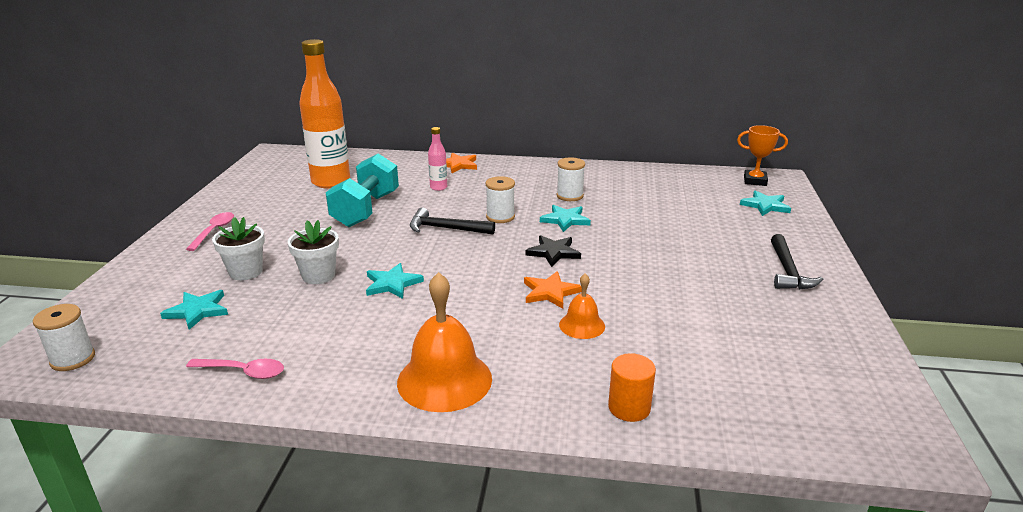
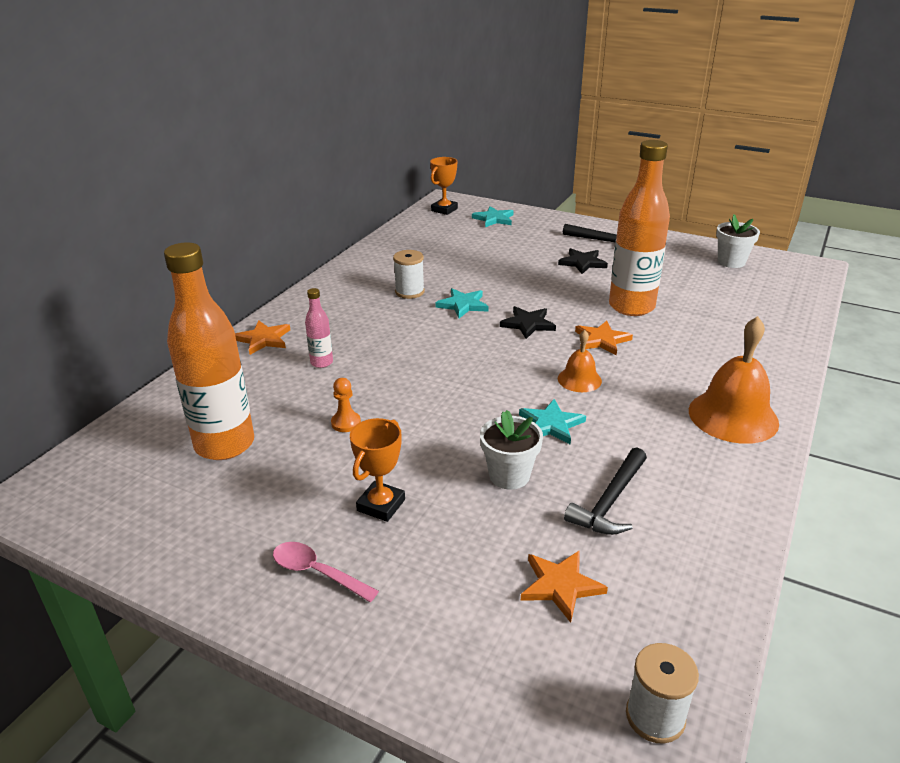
camera: 70 degrees left, 5 degrees up
(198, 311) = (560, 585): turquoise star -> orange star
(243, 372) = (706, 544): pink spoon -> none
(246, 272) = (471, 539): white flower pot -> white flower pot (731, 262)
(278, 237) = (381, 505): none -> orange trophy
(366, 209) = (346, 423): turquoise dumbbell -> orange pawn
(446, 228) = (439, 374): black hammer -> black hammer (610, 501)
(500, 217) = (432, 337): white spool -> none
(582, 325) = (660, 337): orange bell -> orange bell (579, 379)
(629, 408) = (774, 342): orange cylinder -> none
(636, 302) = (631, 307): none -> orange bottle
(714, 264) = (582, 263): none -> black star

